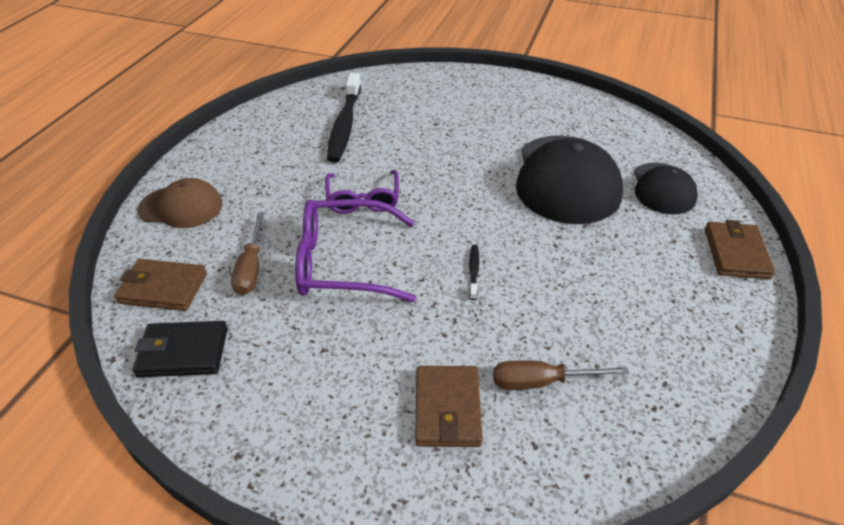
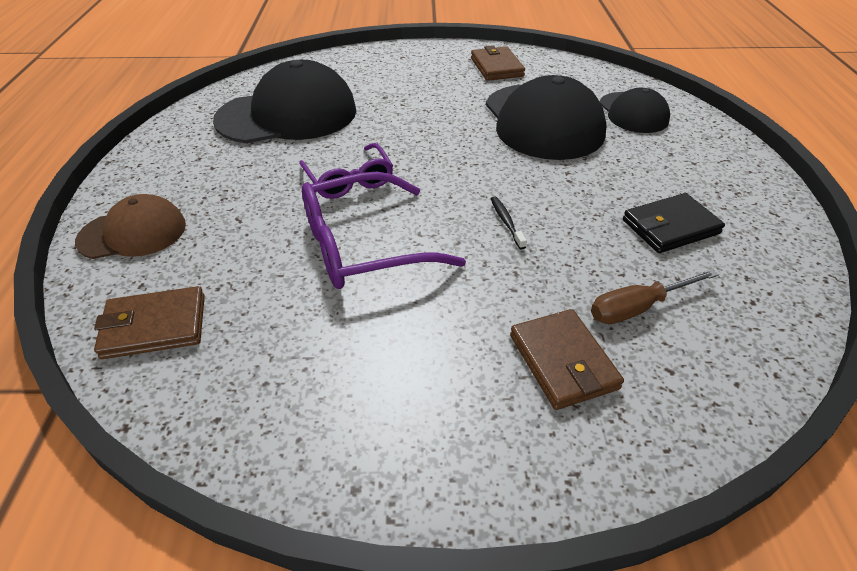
camera: 20 degrees left, 0 degrees up
(183, 352) = (220, 391): black wallet -> black wallet (670, 227)
(251, 268) = (257, 277): brown screwdriver -> none
(344, 125) = (287, 115): black toothbrush -> black cap
(736, 253) = (729, 152): brown wallet -> brown wallet (496, 67)

